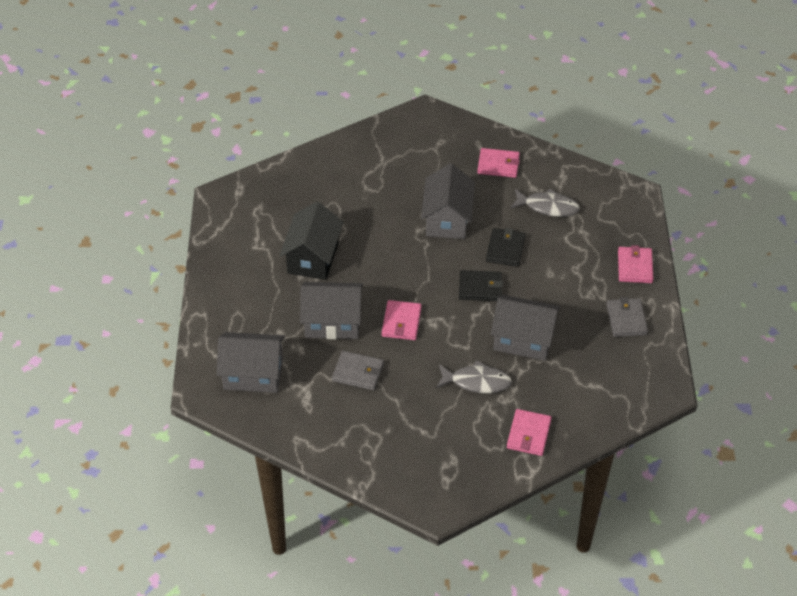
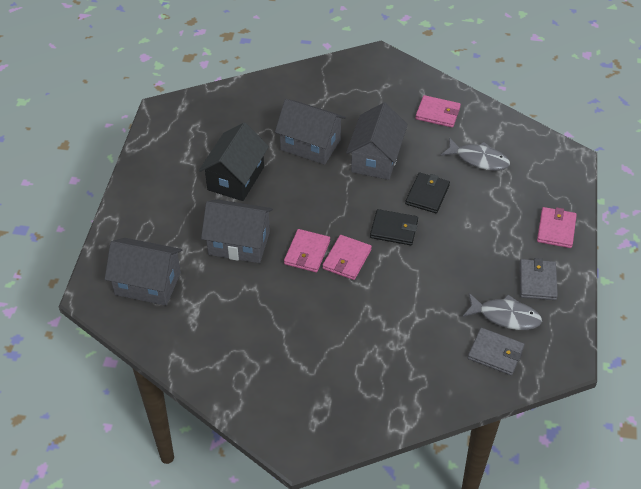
camera: 10 degrees right, 0 degrees up
(358, 372) = (251, 297): grey wallet -> grey wallet (495, 353)
(477, 382) = (369, 323): grey fish -> grey fish (505, 316)
(523, 339) = (426, 287): grey house -> grey house (310, 145)
(528, 434) = (411, 386): pink wallet -> pink wallet (347, 259)

